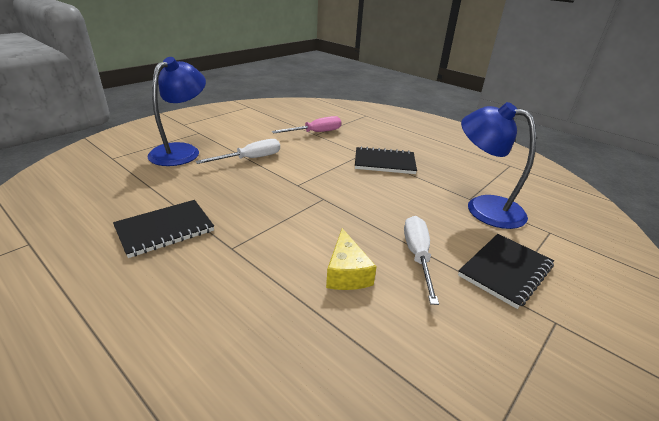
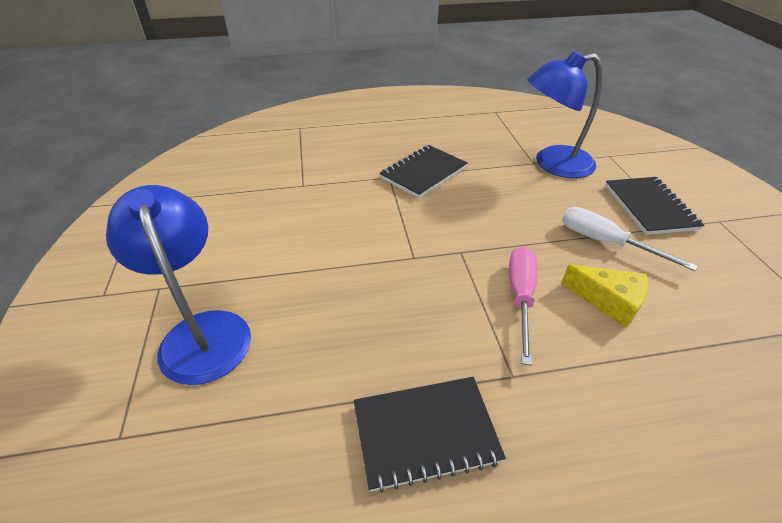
camera: 50 degrees left, 10 degrees up
(165, 229) = (425, 433): black notebook -> black notebook turned 75 degrees clockwise
(250, 159) = (307, 268): white screwdriver -> none
(315, 132) = (298, 183): pink screwdriver -> pink screwdriver (520, 297)

